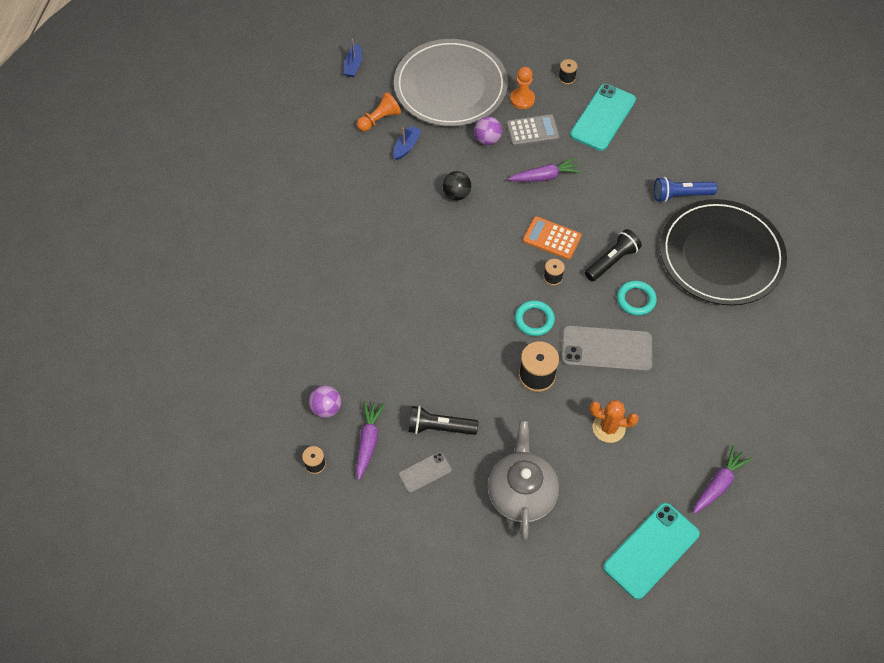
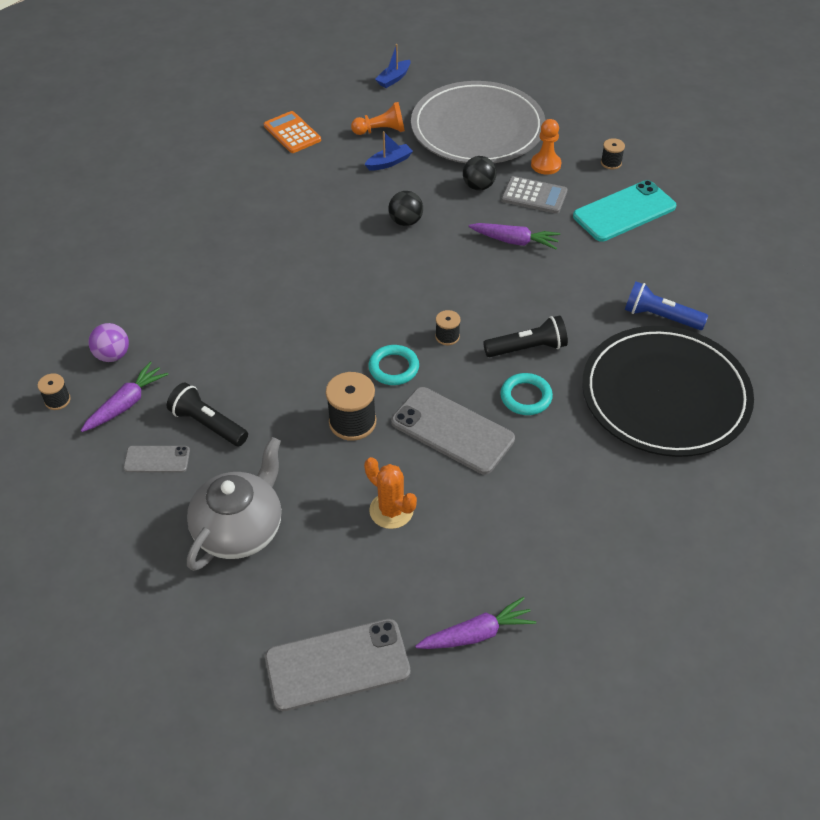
camera: 30 degrees right, 10 degrees down
(487, 139) = (478, 186): purple ball -> black ball
(552, 238) = (476, 300): orange calculator -> orange calculator (292, 133)
(651, 550) = (337, 665): turquoise phone -> grey phone

